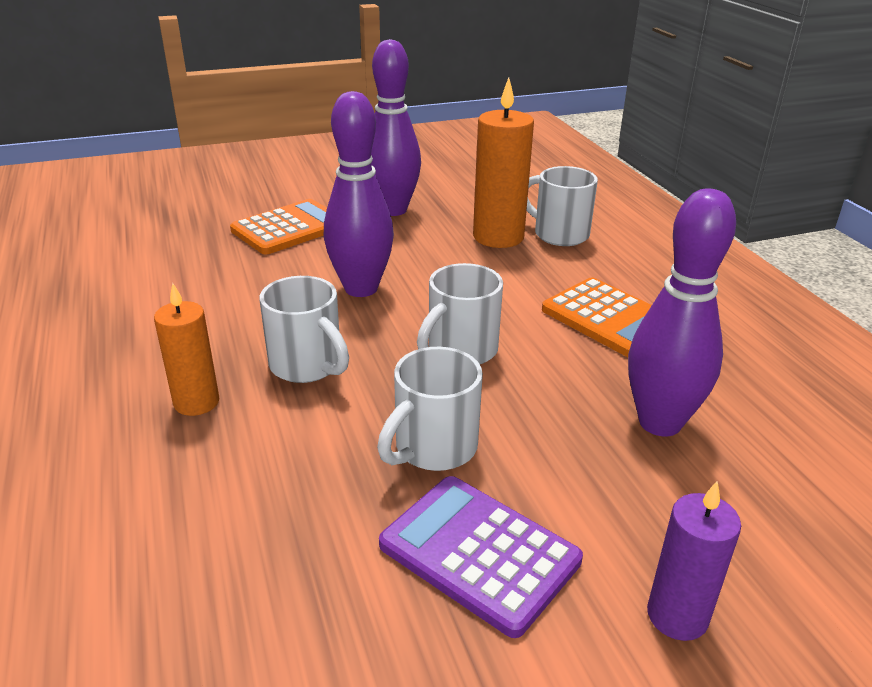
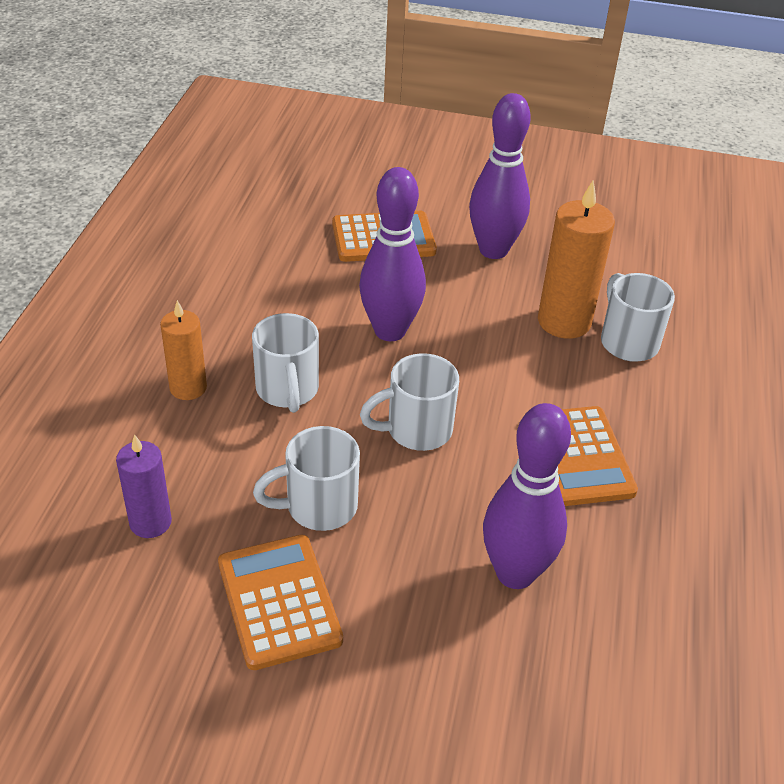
camera: 30 degrees right, 10 degrees up
(479, 553) = (279, 601): purple calculator -> orange calculator
(677, 615) = (368, 717): purple candle -> purple candle (150, 522)

